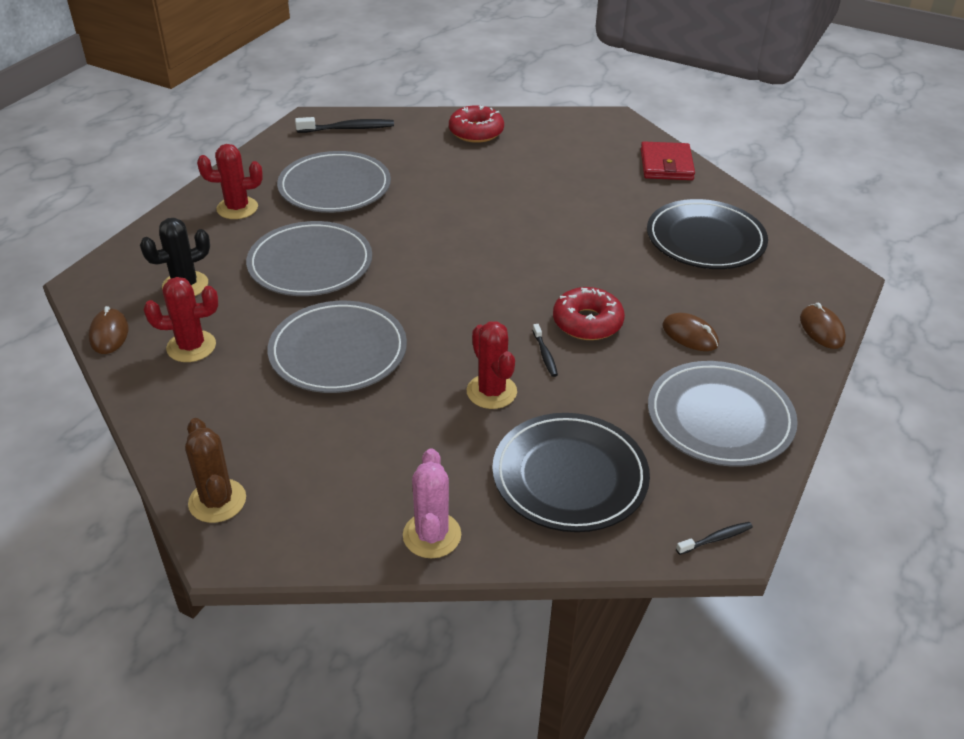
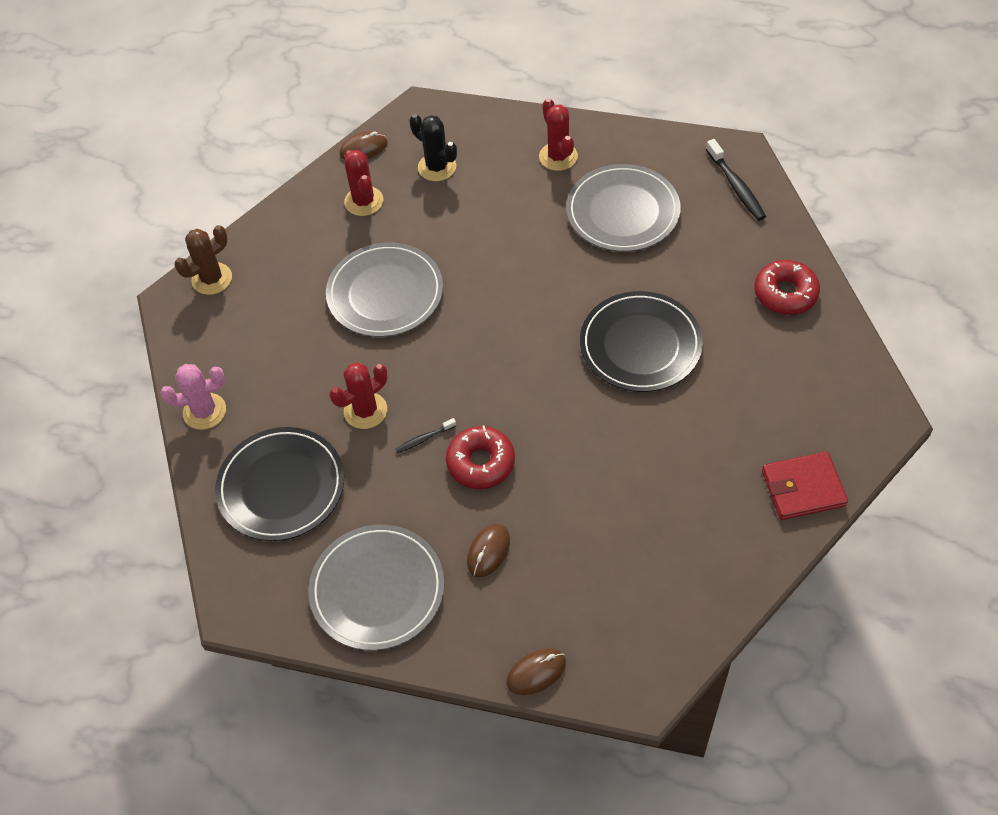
camera: 80 degrees right, 15 degrees up
(310, 264) = (495, 236): grey plate -> none
(705, 239) = (661, 547): black plate -> black plate (640, 345)
(716, 539) = (235, 601): black toothbrush -> none

